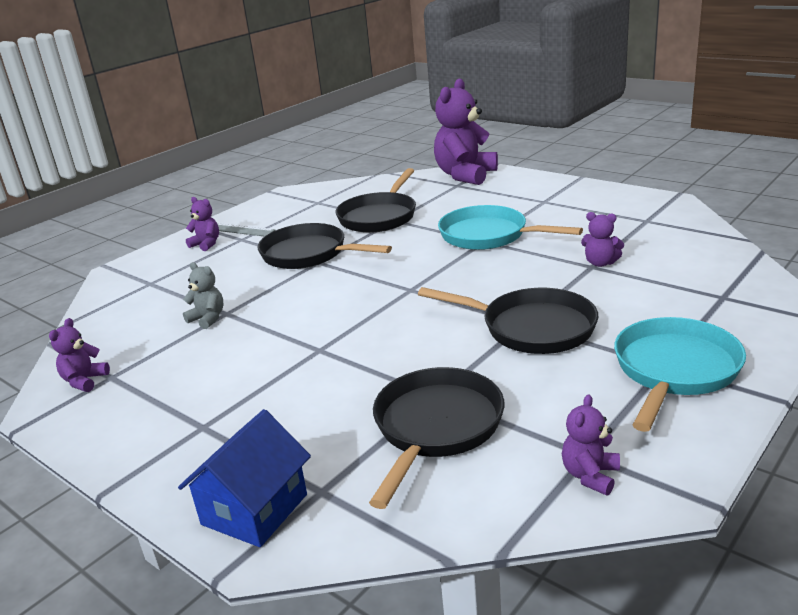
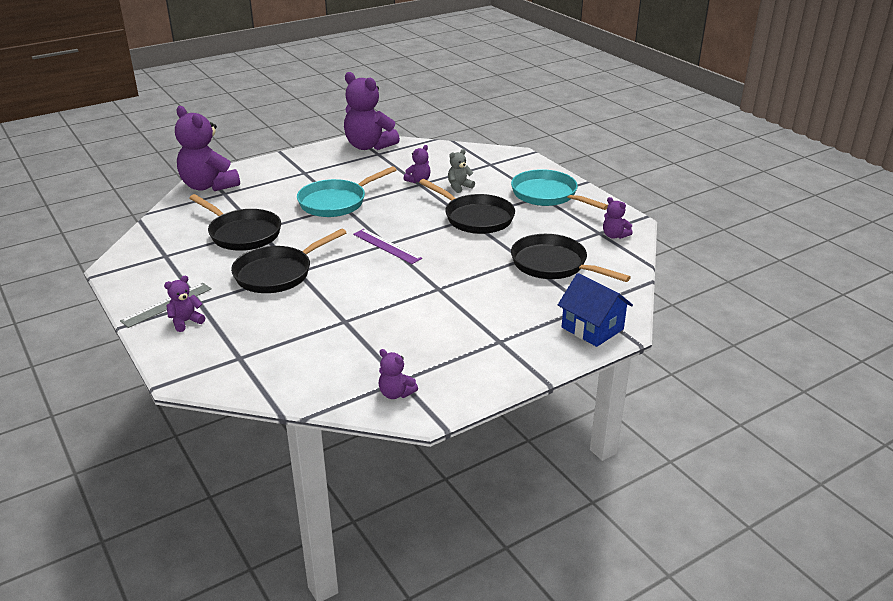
camera: 75 degrees left, 5 degrees up
(208, 319) = (346, 330): grey teddy bear -> grey teddy bear (459, 187)
(404, 291) = (386, 246): none -> purple ruler
(531, 328) = (475, 218): black pan -> black pan turned 90 degrees clockwise
(660, 210) = (369, 146): none -> purple teddy bear

